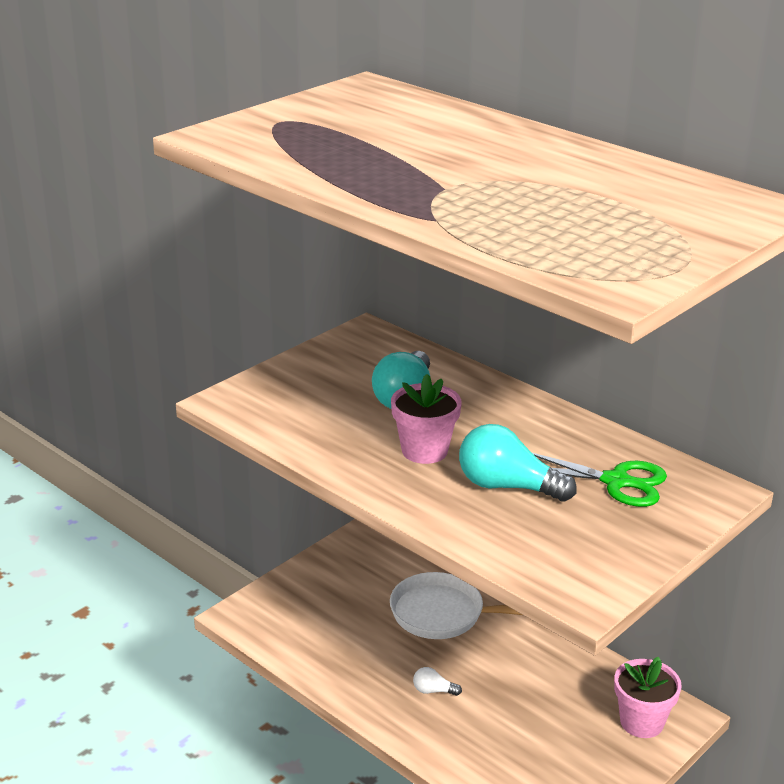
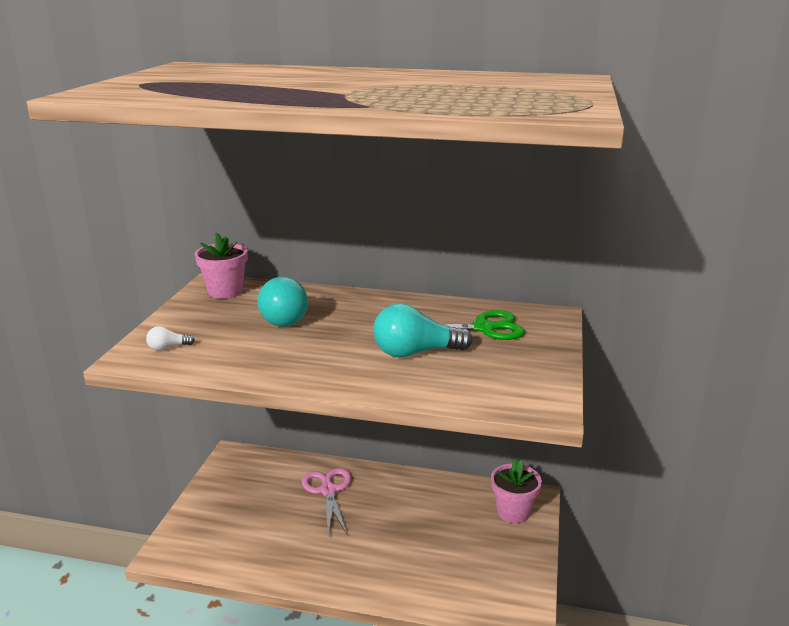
camera: 30 degrees left, 5 degrees down
(424, 451) = (331, 347): pink flower pot -> pink flower pot (225, 291)
(433, 690) = (360, 549): white light bulb -> white light bulb (168, 348)
(443, 614) = (328, 491): white pan -> pink scissors

